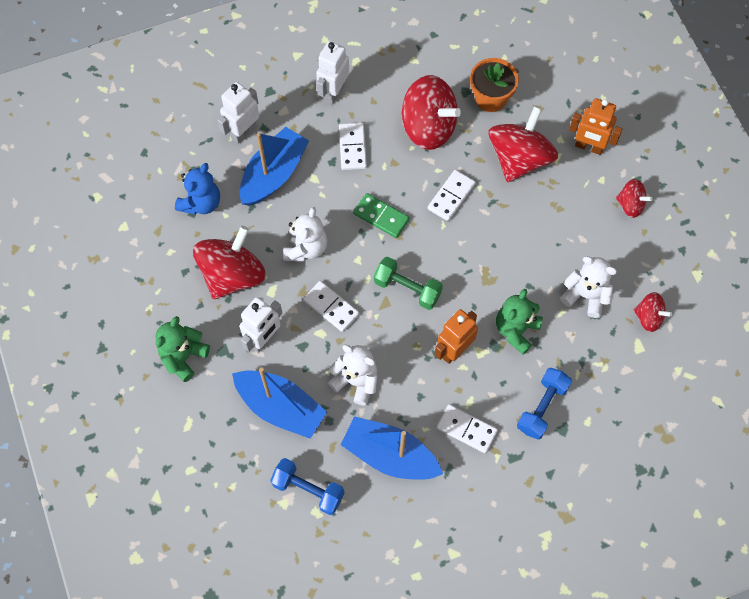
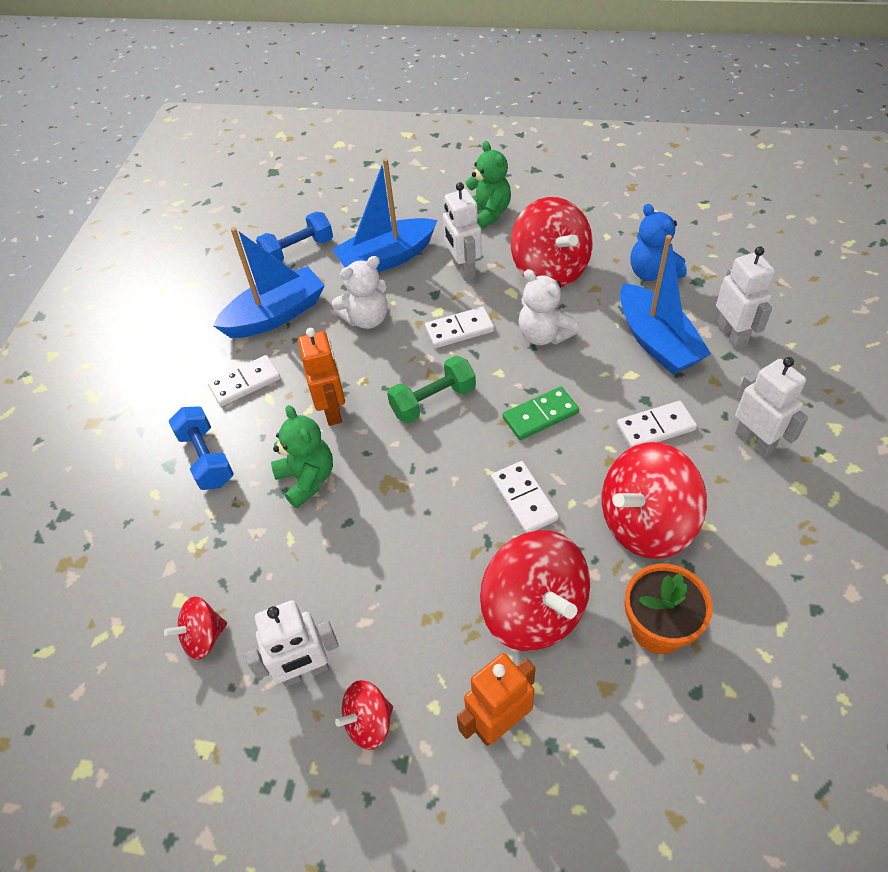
camera: 125 degrees right, 15 degrees down
(352, 147) = (655, 427): white domino -> white domino turned 45 degrees counterclockwise
(585, 295) = (289, 578): white teddy bear -> none
(628, 251) = (305, 671): none -> white robot

